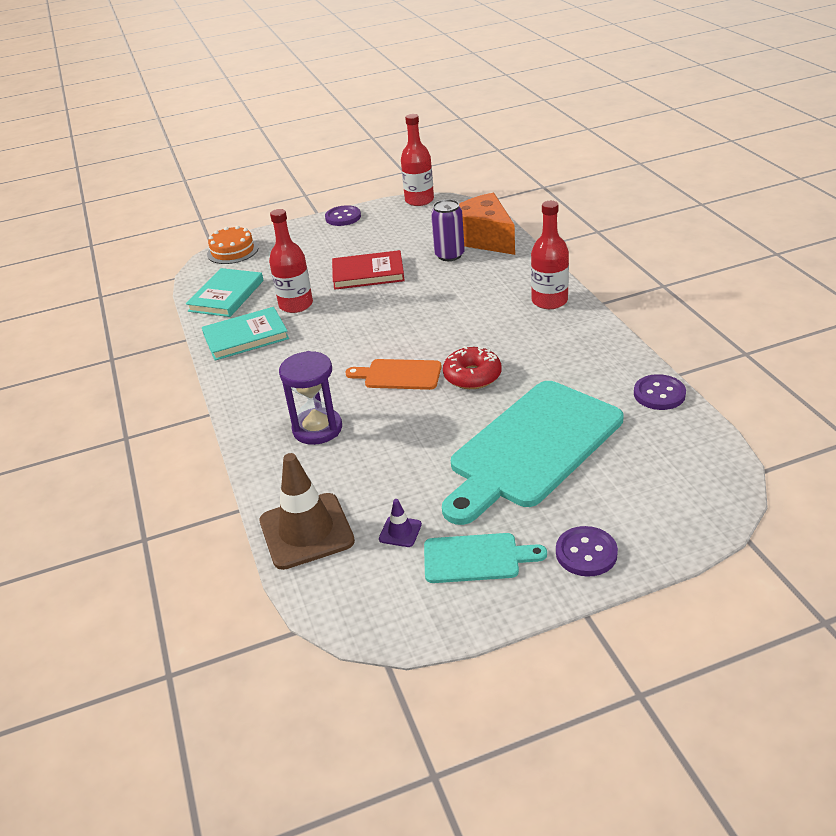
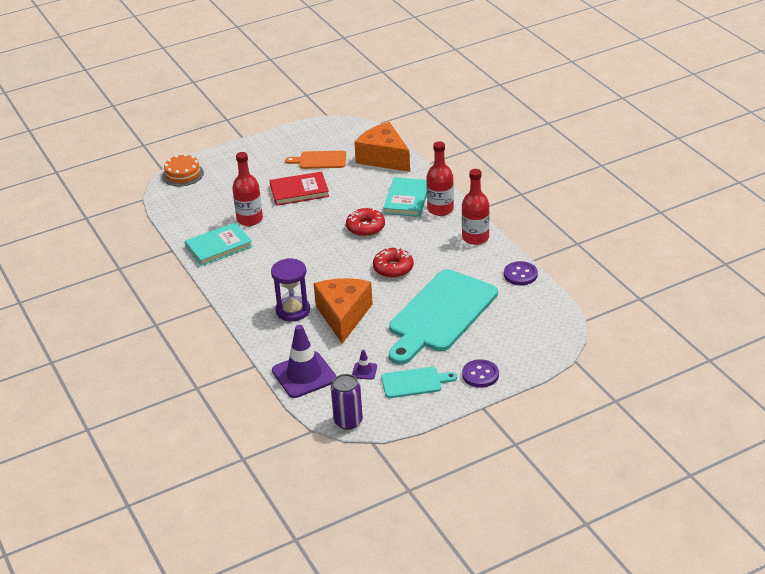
camera: 10 degrees left, 0 degrees up
(226, 296) = (192, 214): turquoise book -> turquoise book (407, 199)
(306, 531) = (304, 375): brown traffic cone -> purple traffic cone
(343, 217) = (266, 141): purple button -> none
(387, 441) = (343, 316): none -> orange cheese
(399, 375) = (341, 270): orange cutting board -> orange cutting board (320, 160)
(419, 200) = (325, 123): red bottle -> red bottle (475, 238)
(444, 320) = (365, 227): none -> red donut
(449, 255) = (359, 173): purple can -> purple can (348, 421)

